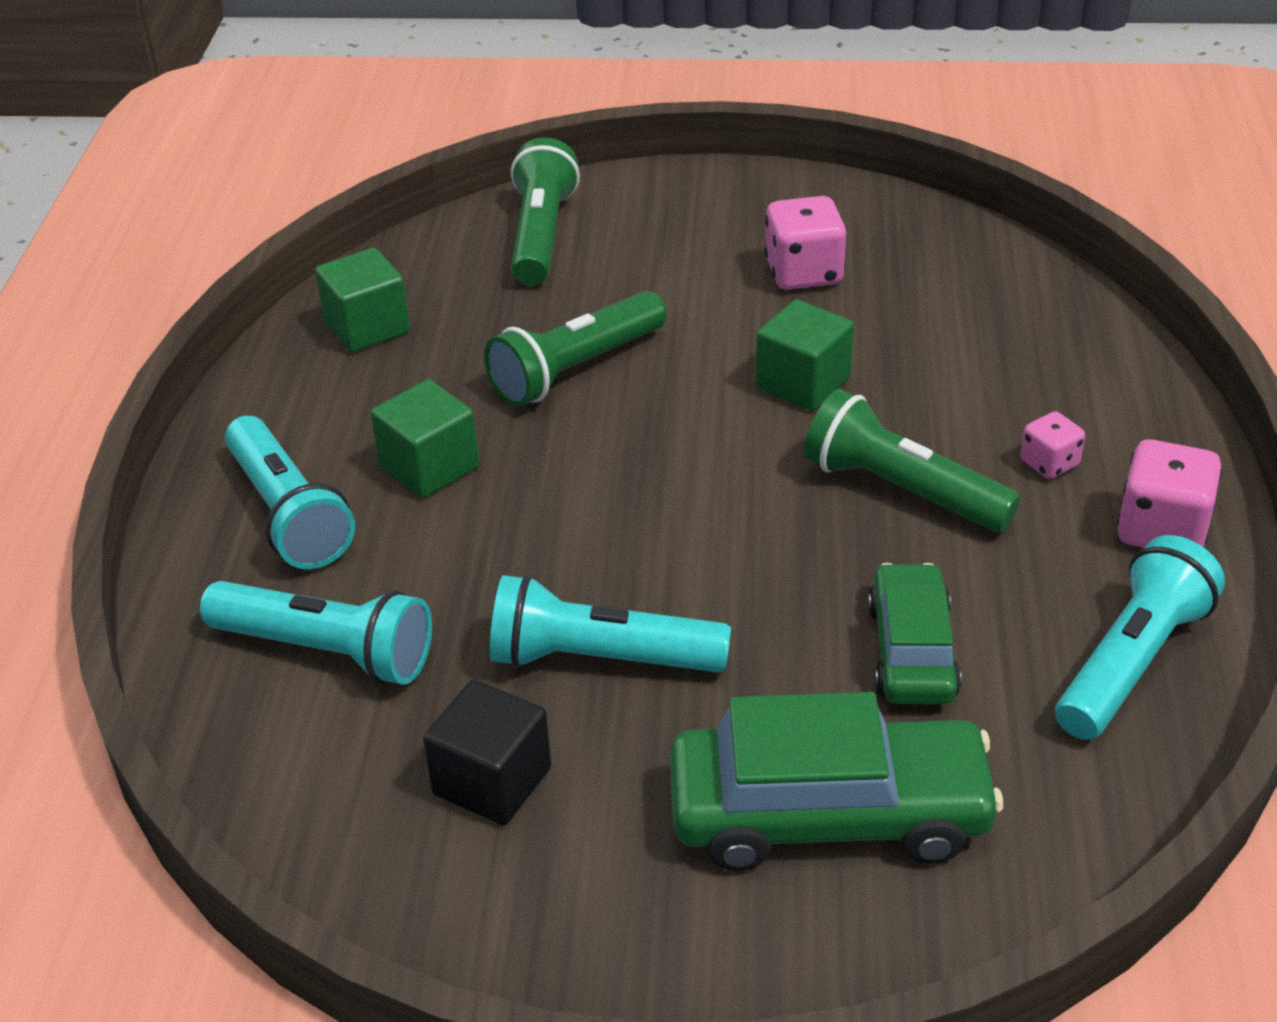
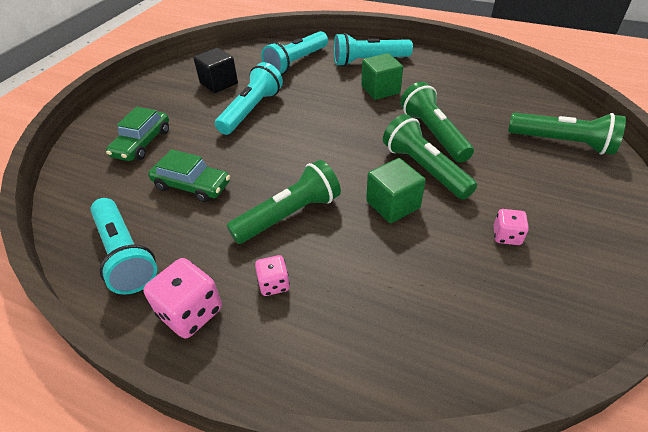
camera: 110 degrees right, 5 degrees up
(367, 327) = (484, 86): green cube -> none
(690, 364) = (424, 169): none -> green flashlight
(803, 273) = (506, 236): pink dice -> pink dice, size x0.58
(829, 813) = (142, 143): green car -> green car, size x0.61

